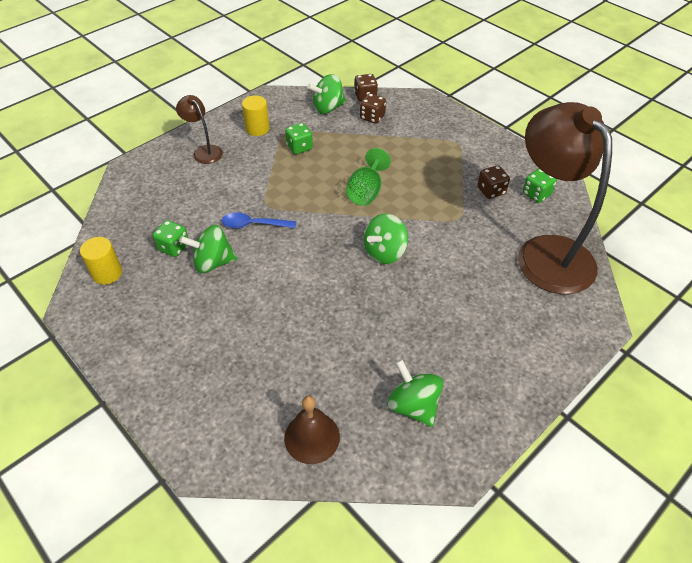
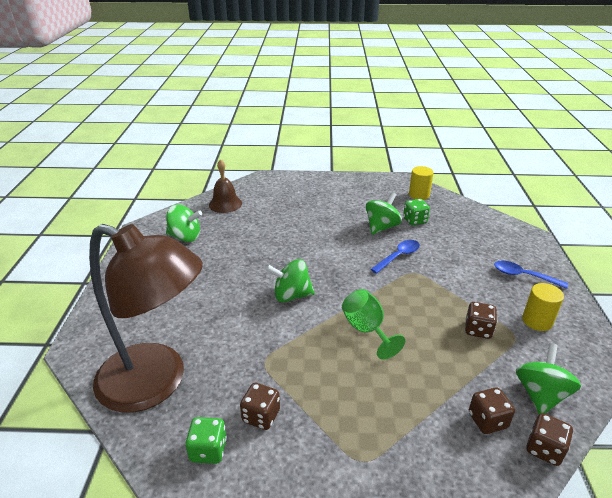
camera: 135 degrees right, 15 degrees down
(204, 151) = (523, 276): brown lamp -> blue spoon
(299, 147) = (478, 330): green dice -> brown dice
(384, 252) = (291, 295): green spinning top -> green spinning top turned 90 degrees counterclockwise

